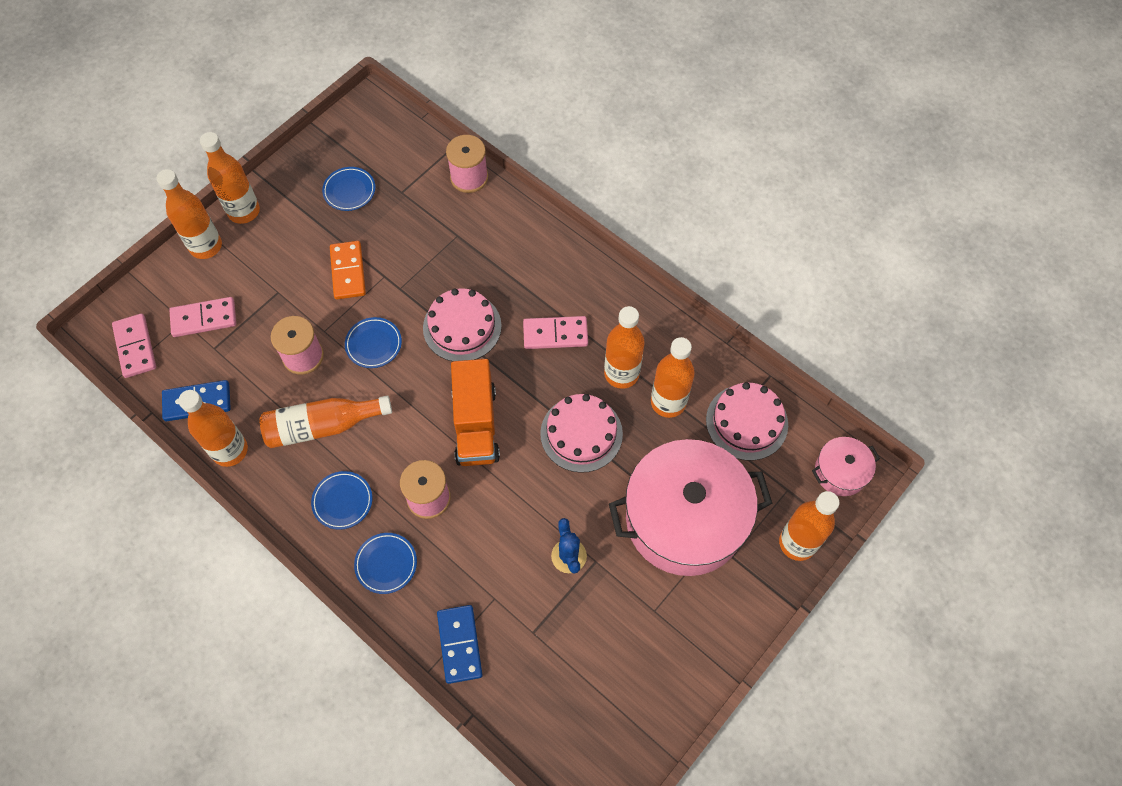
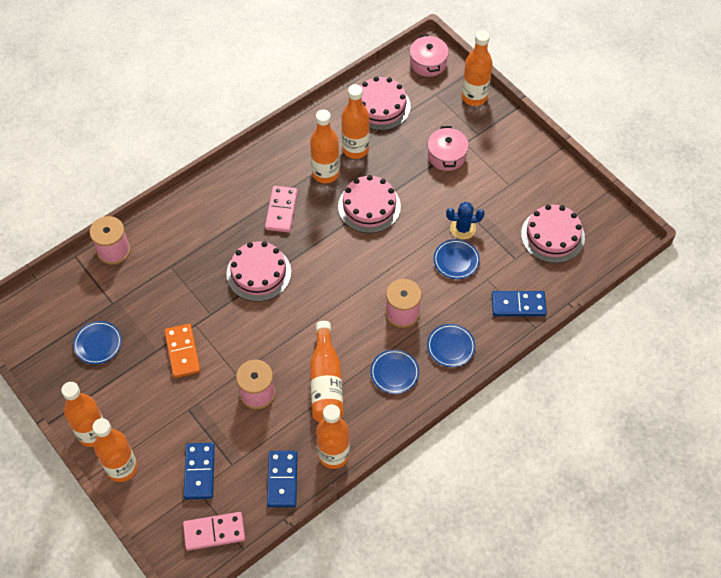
camera: 80 degrees left, 5 degrees down
(204, 319) = (199, 472): pink domino -> blue domino
(348, 271) = (182, 352): orange domino -> orange domino turned 75 degrees clockwise
(374, 344) = (259, 338): blue plate -> blue plate (456, 261)
(476, 424) = (347, 274): orange truck -> none
(579, 681) = (552, 235): none -> pink cake
(685, 519) = (446, 155): pink pot -> pink pot, size x0.45

